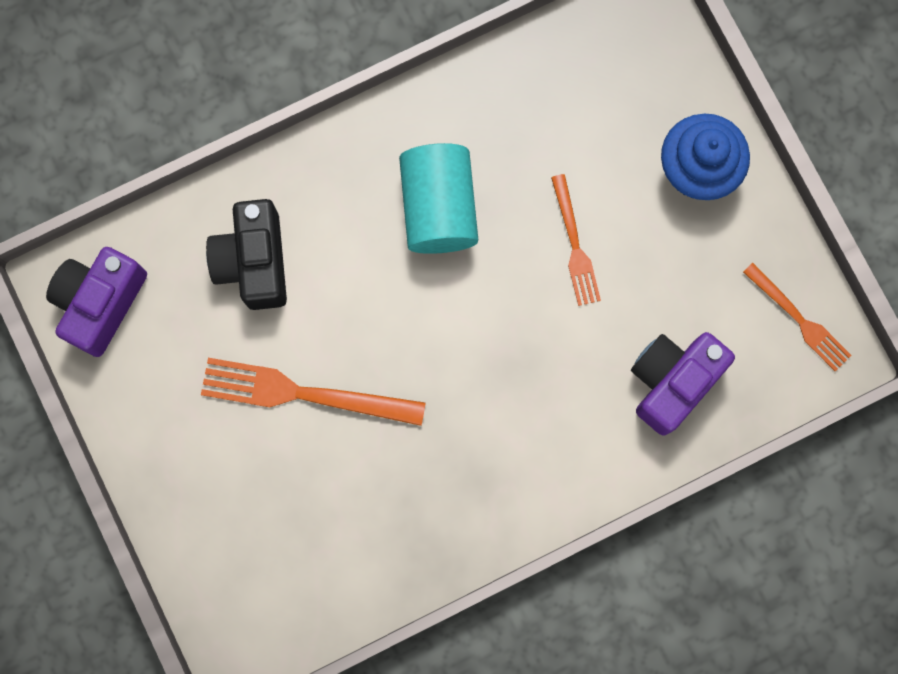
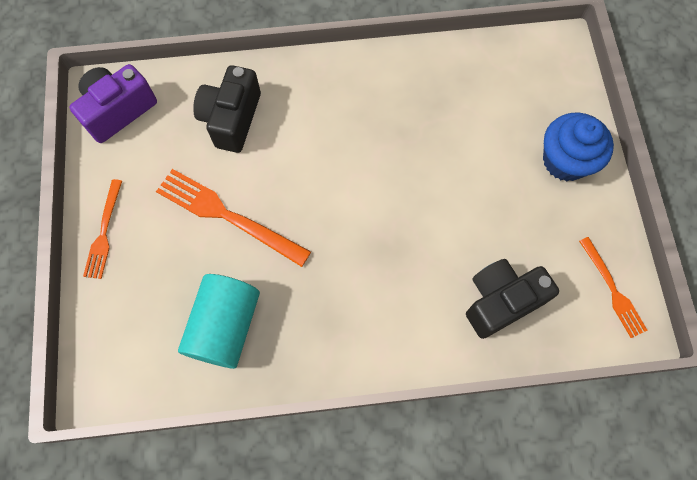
camera: 20 degrees right, 10 degrees down
(438, 207) = (372, 126): turquoise cylinder -> turquoise cylinder (225, 326)
(575, 245) = (459, 182): orange fork -> orange fork (104, 232)
(672, 381) = (501, 301): purple camera -> black camera

